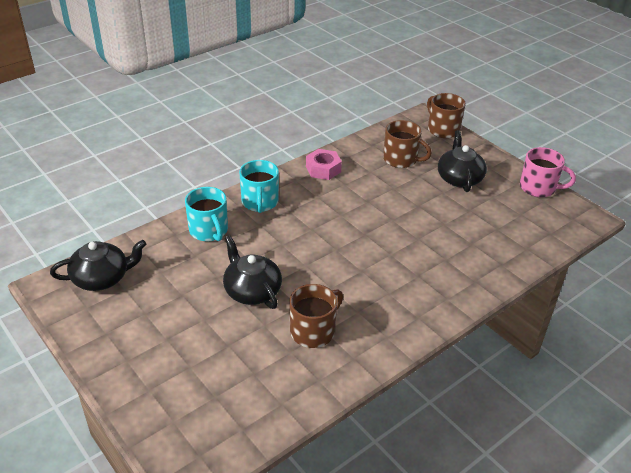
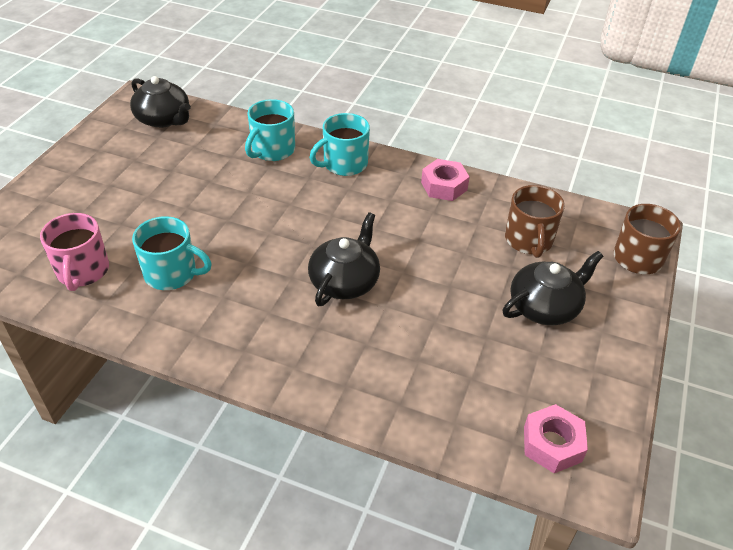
camera: 60 degrees right, 5 degrees up
(252, 291) = (205, 210): black teapot -> black teapot (345, 281)
(313, 331) = (172, 273): brown mug -> turquoise mug
(538, 188) = (610, 399): pink mug -> pink mug (82, 271)
(558, 220) = (552, 444): none -> pink nut

